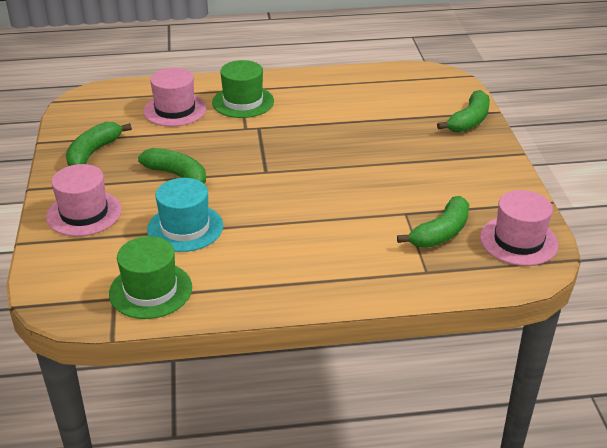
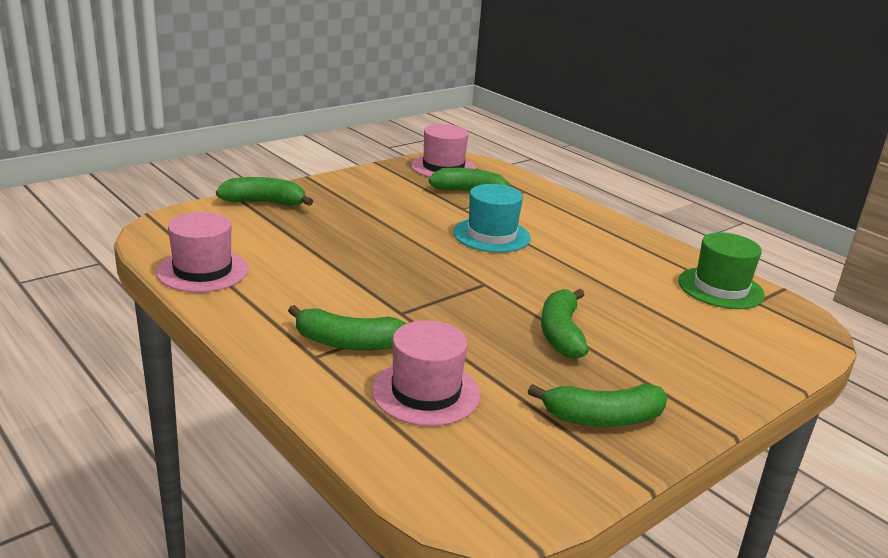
camera: 125 degrees left, 10 degrees down
(84, 213) = (702, 368): pink hat -> pink hat (202, 271)
(185, 228) = (628, 299): turquoise hat -> turquoise hat (491, 235)
(243, 102) = (348, 343): green hat -> green banana

